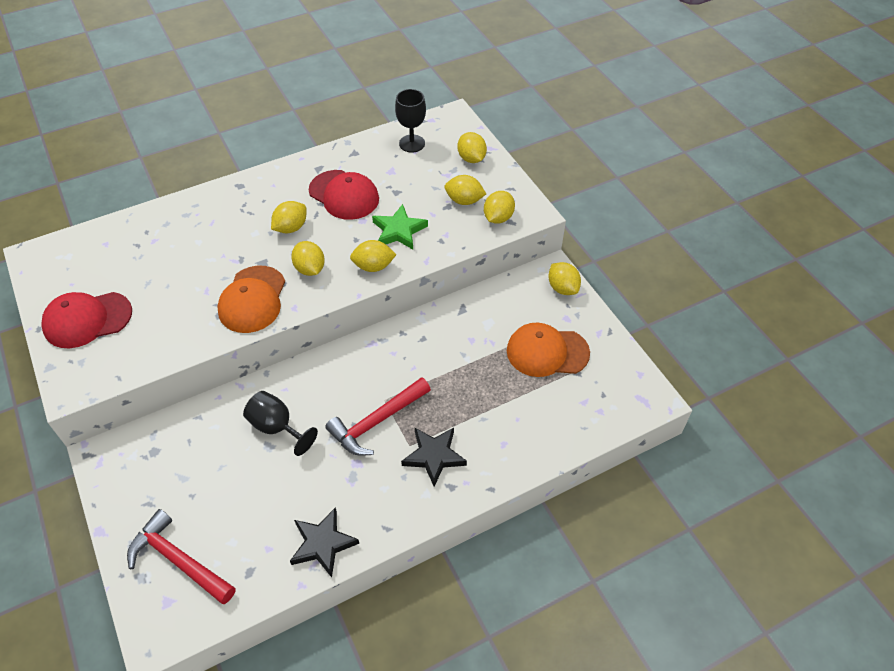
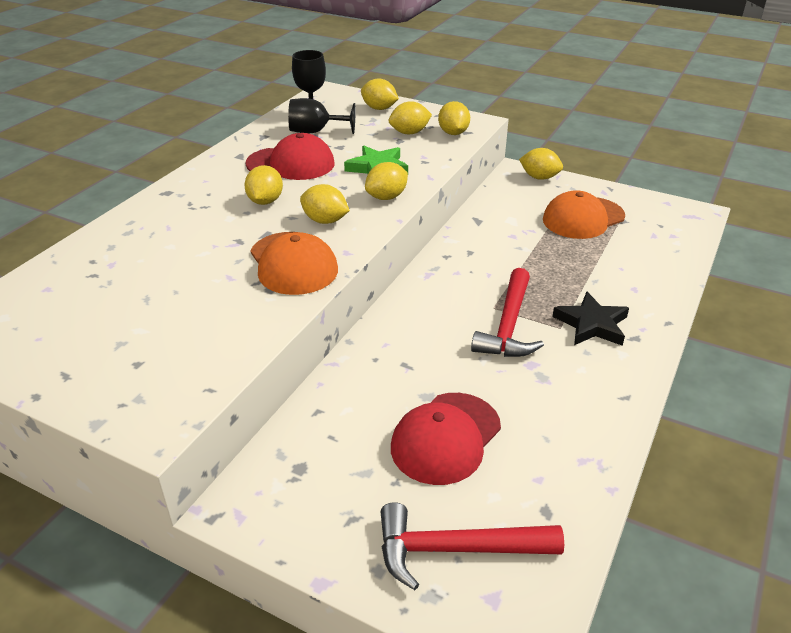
camera: 35 degrees left, 15 degrees down
(87, 320) = (101, 359): red cap -> red cap (446, 438)
(277, 427) = (416, 377): black goblet -> black goblet (315, 132)
(322, 544) = (586, 443): black star -> none

